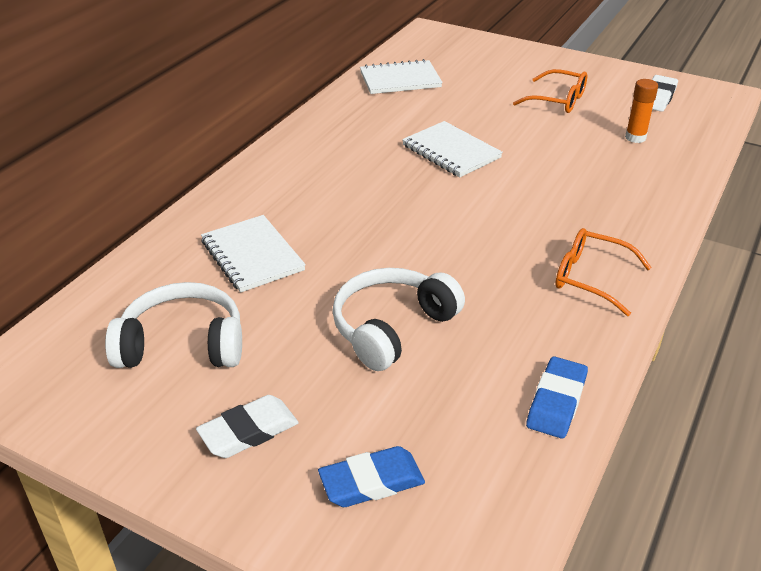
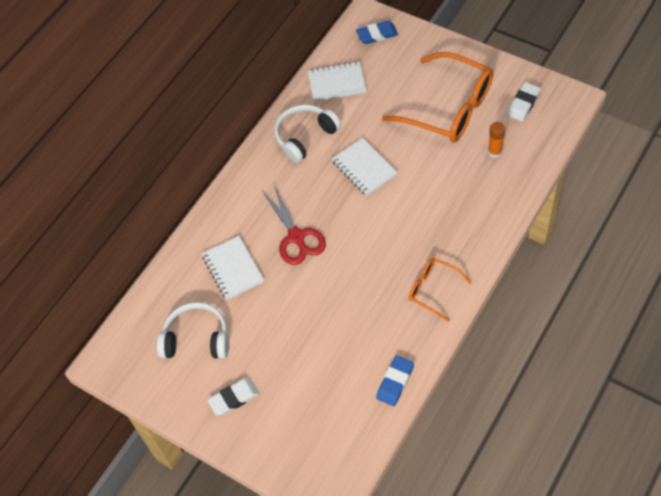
camera: 10 degrees right, 20 degrees up
(355, 220) = (296, 237): none -> red scissors
(371, 482) = (294, 430): blue eraser -> blue eraser (377, 35)
(392, 327) = (312, 328): white headphones -> white headphones (305, 137)
(558, 100) = (449, 108): orange glasses -> orange glasses, size x1.96

